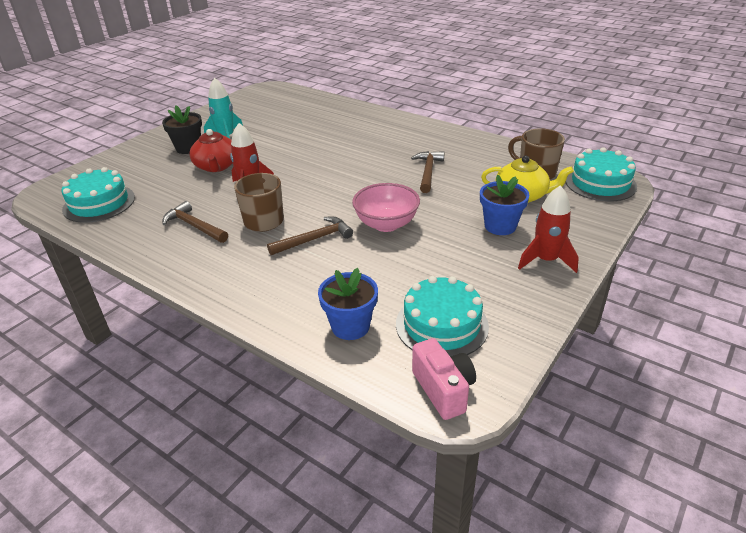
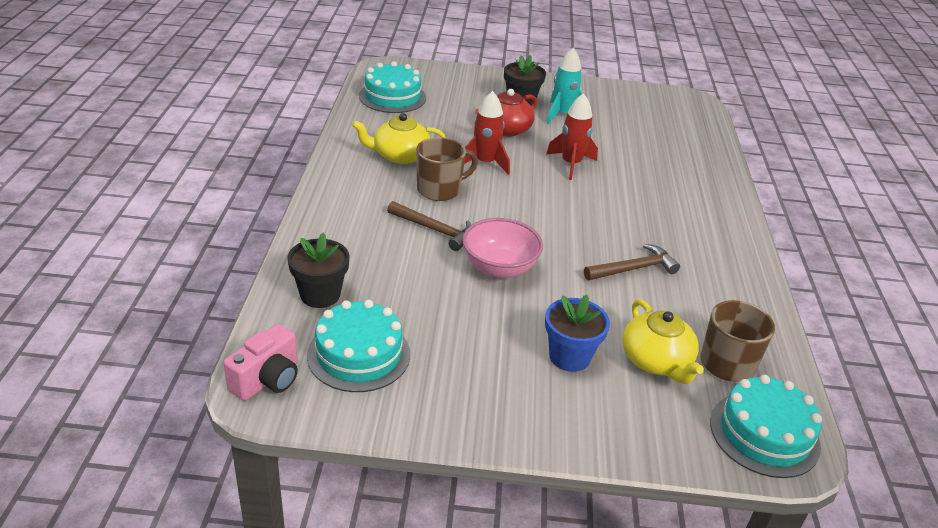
camera: 55 degrees right, 0 degrees up
(194, 226) = (400, 155): brown hammer -> yellow teapot
(350, 326) = (320, 295): blue flower pot -> black flower pot
(546, 260) = (529, 411): red rocket -> red rocket (571, 164)

